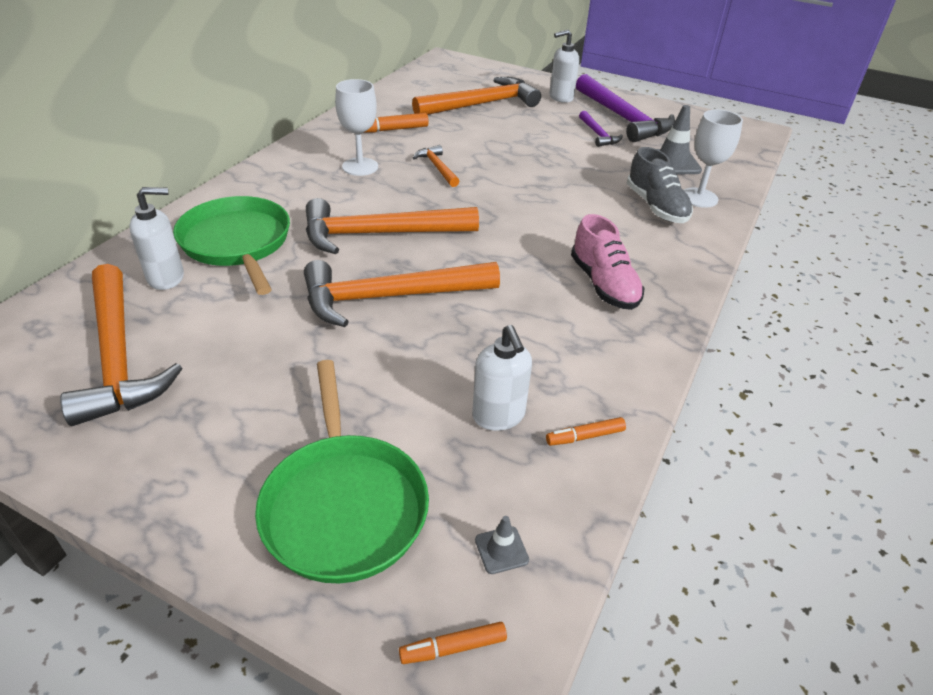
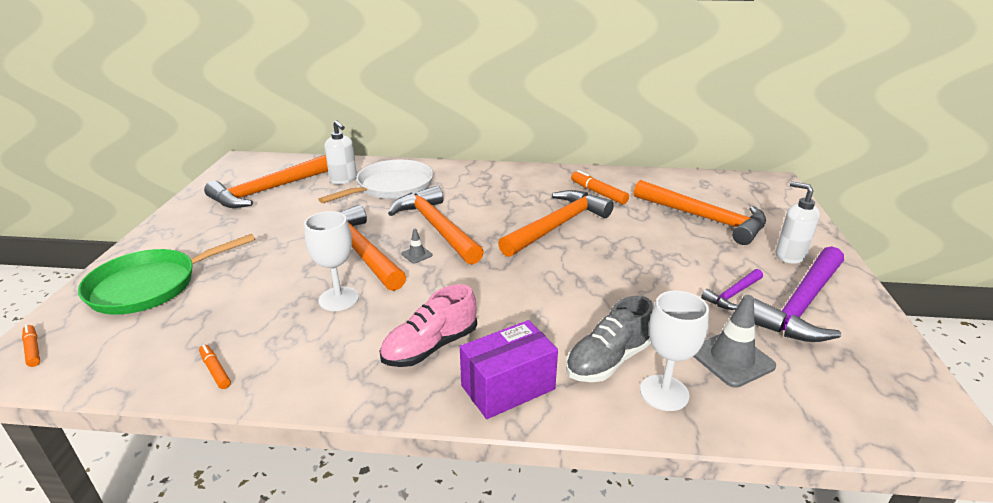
camera: 70 degrees right, 10 degrees down
(237, 243) = (392, 187): green pan -> white pan
(360, 167) = (525, 197): white goblet -> white goblet (338, 299)
(437, 167) = (558, 225): orange hammer -> orange hammer, size x2.06
(498, 416) = (234, 324): white soap dispenser -> none
(501, 550) = (104, 352): grey traffic cone -> grey traffic cone (417, 254)
(673, 258) = (508, 387): none -> purple box

